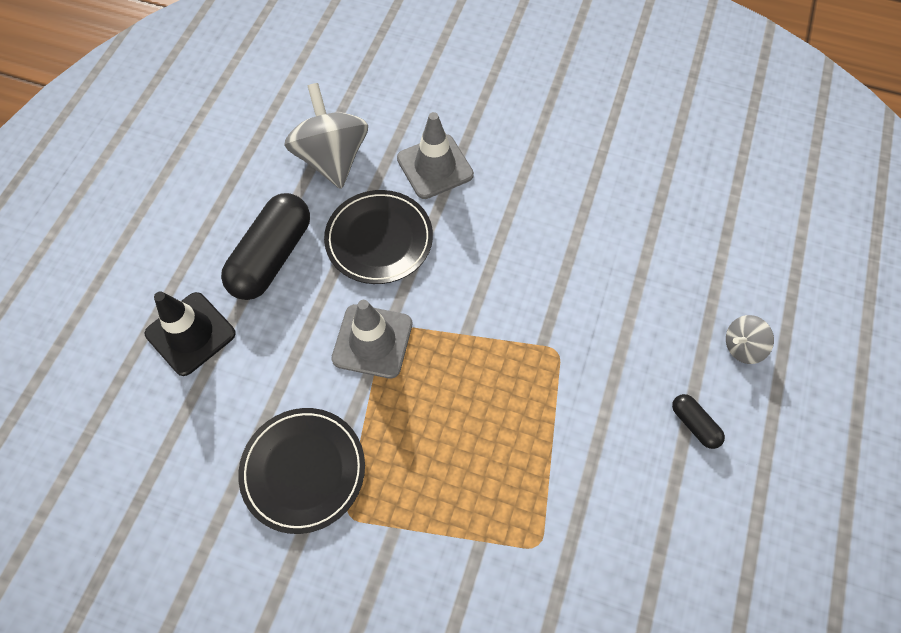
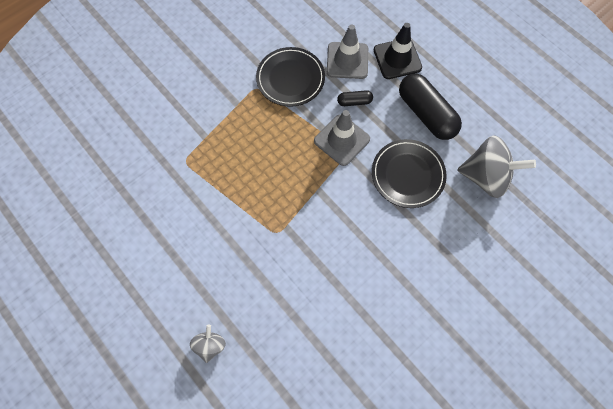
camera: 120 degrees right, 5 degrees up
(435, 167) = (447, 235): grey traffic cone -> grey traffic cone (347, 60)
(694, 424) = (187, 280): black capsule -> black capsule (354, 102)

